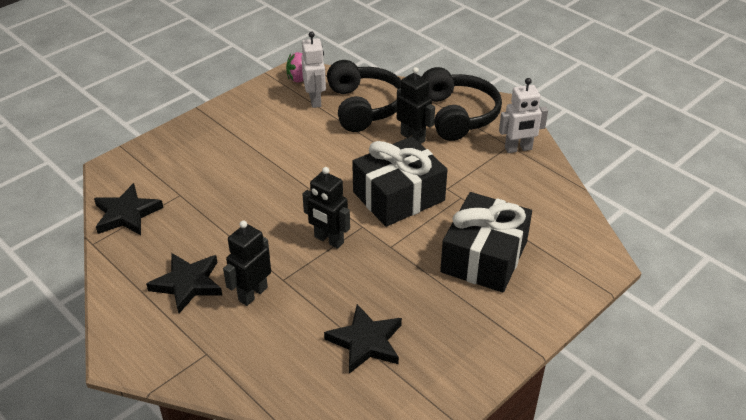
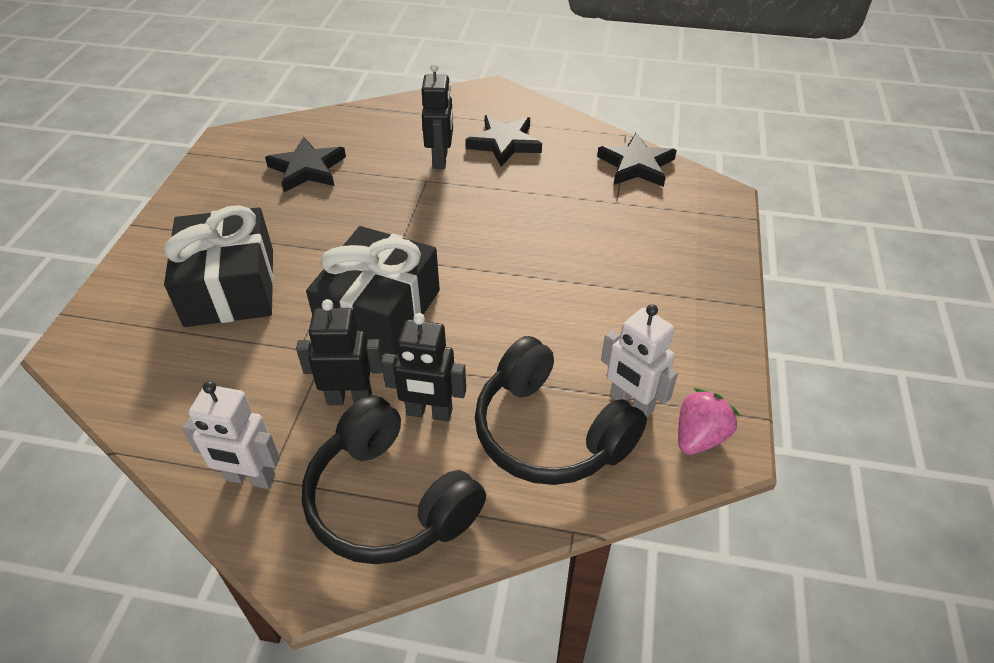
camera: 145 degrees right, 5 degrees up
(328, 240) = (416, 229): black robot -> black robot (349, 398)
(518, 149) = (250, 478): white robot -> white robot turned 120 degrees counterclockwise

